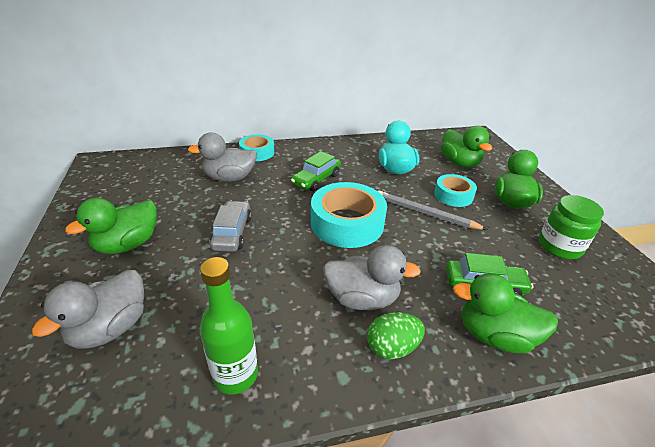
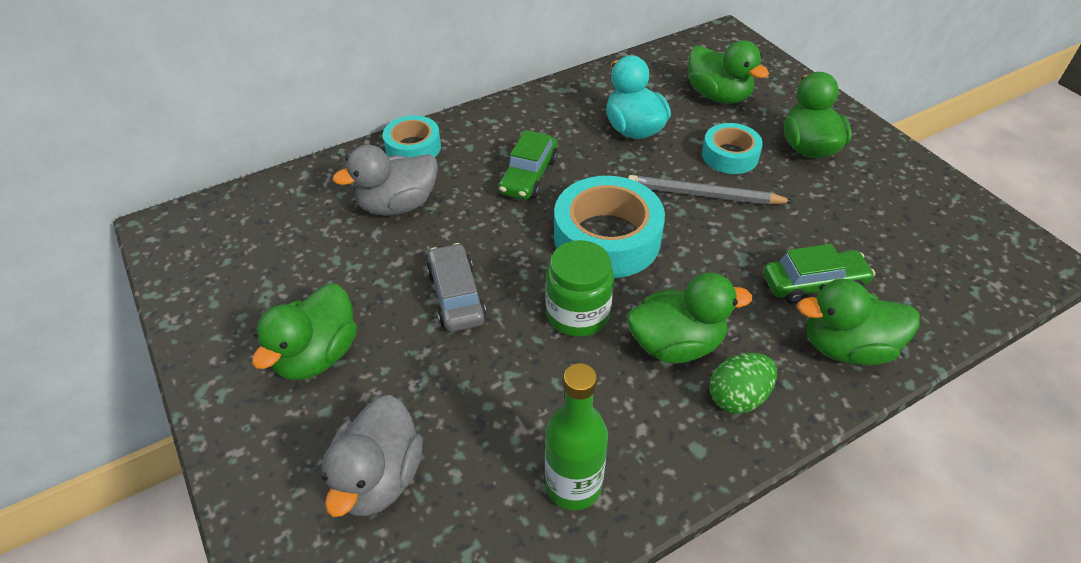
camera: 15 degrees left, 10 degrees up
(362, 298) = (676, 344): grey duck -> green duck
(559, 246) = (886, 203): green jar -> green jar (577, 314)

